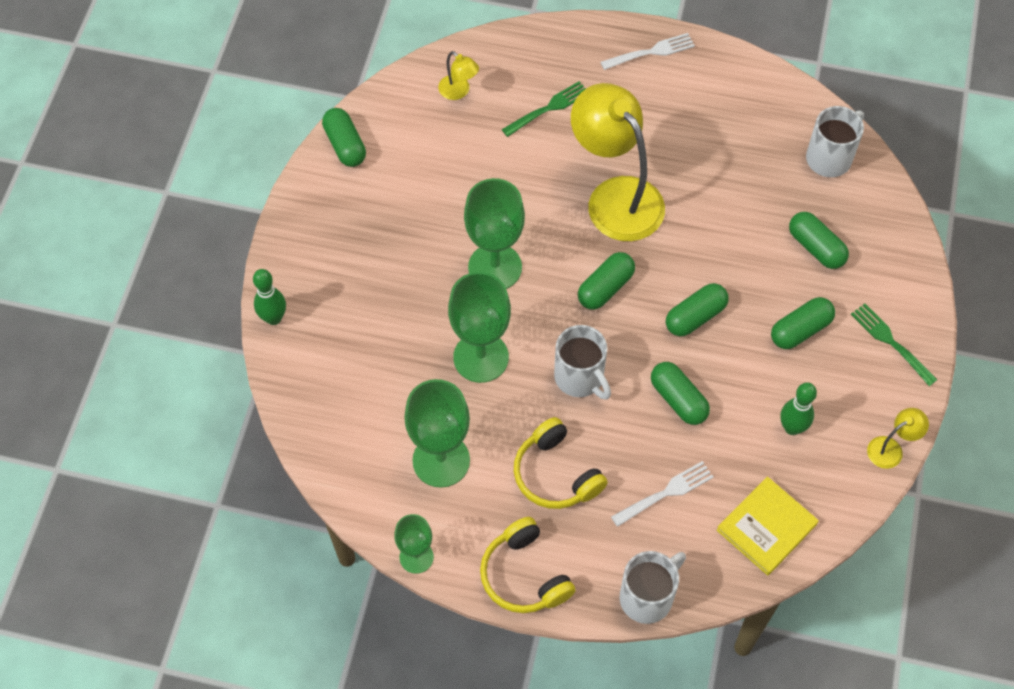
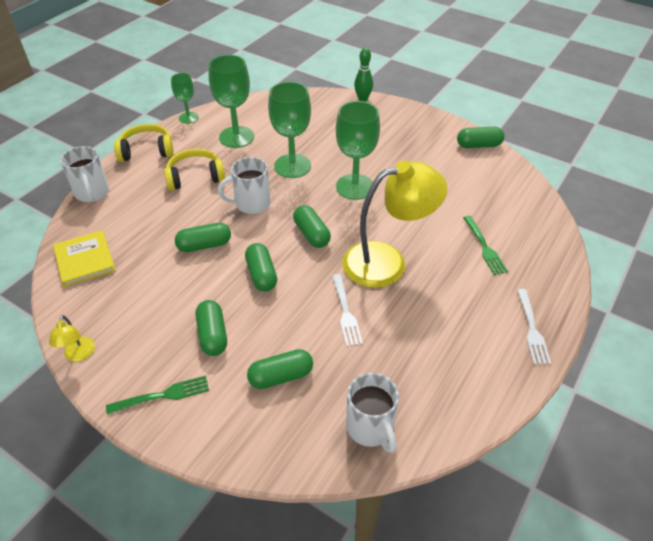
camera: 110 degrees right, 15 degrees down
(458, 91) = (512, 204): yellow lamp -> none
(665, 493) = (146, 219): white fork -> white fork (345, 312)
(792, 428) = (140, 299): green bowling pin -> none

